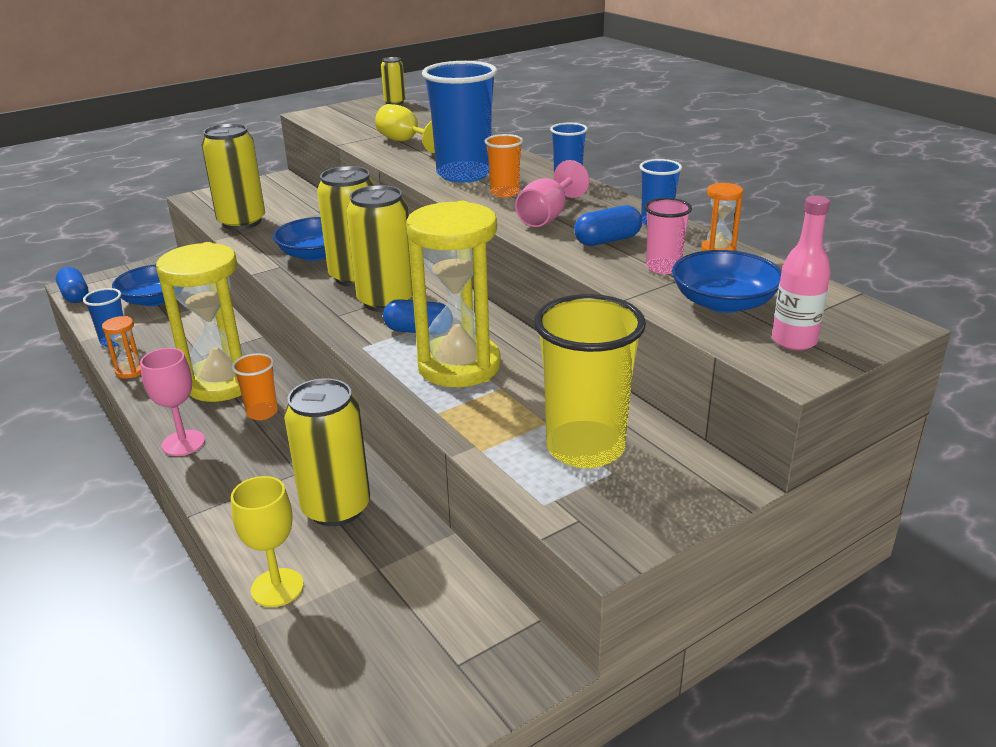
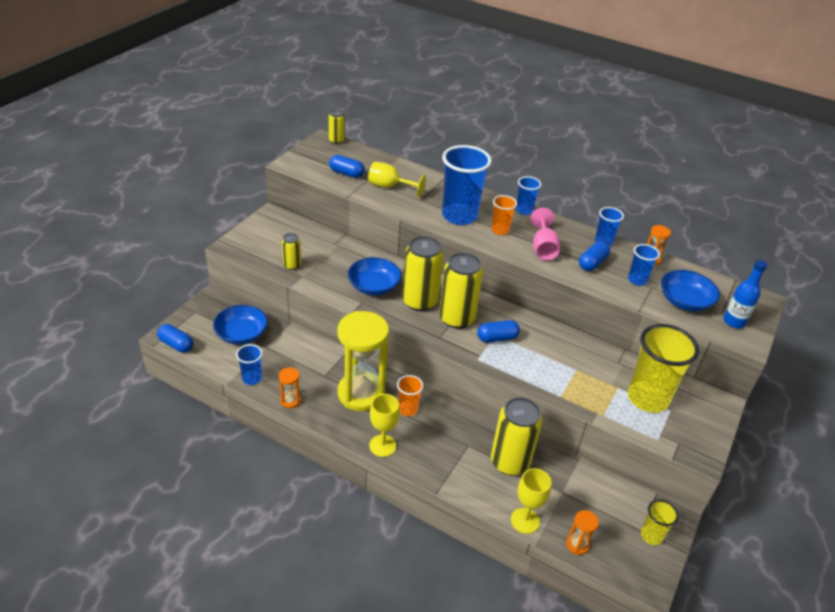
camera: 30 degrees left, 10 degrees up
(183, 443) = (382, 446): pink goblet -> yellow goblet
(242, 222) = (292, 265): yellow can -> yellow can, size x0.51
(325, 647) = (577, 544): none -> orange hourglass
(367, 127) = (346, 173): none -> blue capsule
(459, 366) = (542, 359): yellow hourglass -> none
(467, 678) = (651, 536): none -> yellow cup
(663, 267) = (637, 280): pink cup -> blue cup
(794, 341) = (734, 322): pink bottle -> blue bottle

